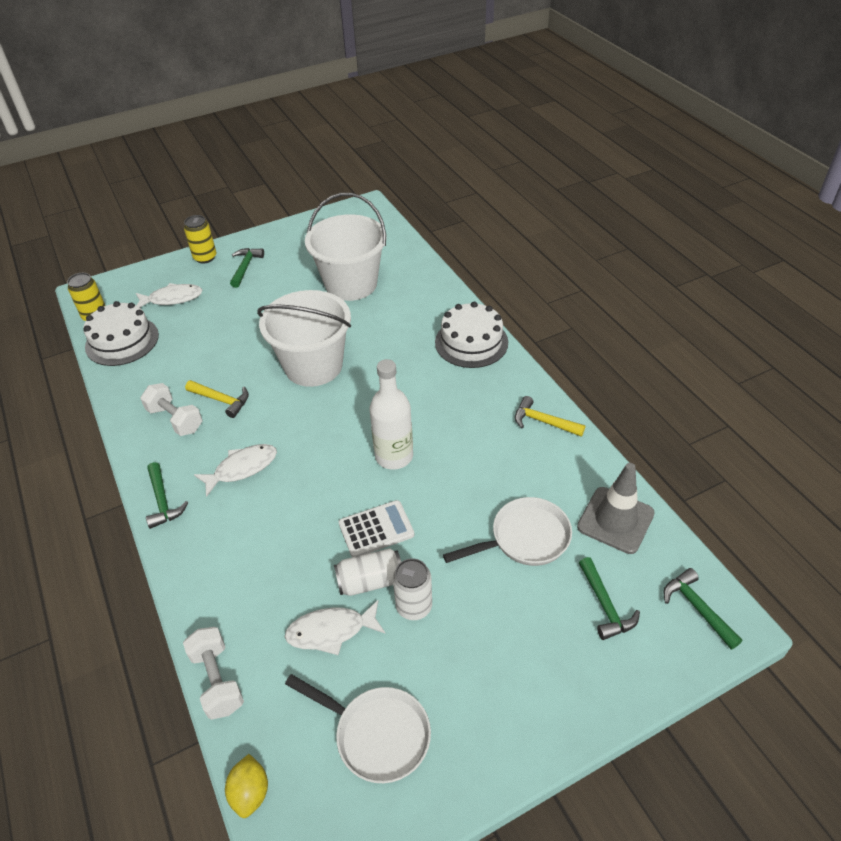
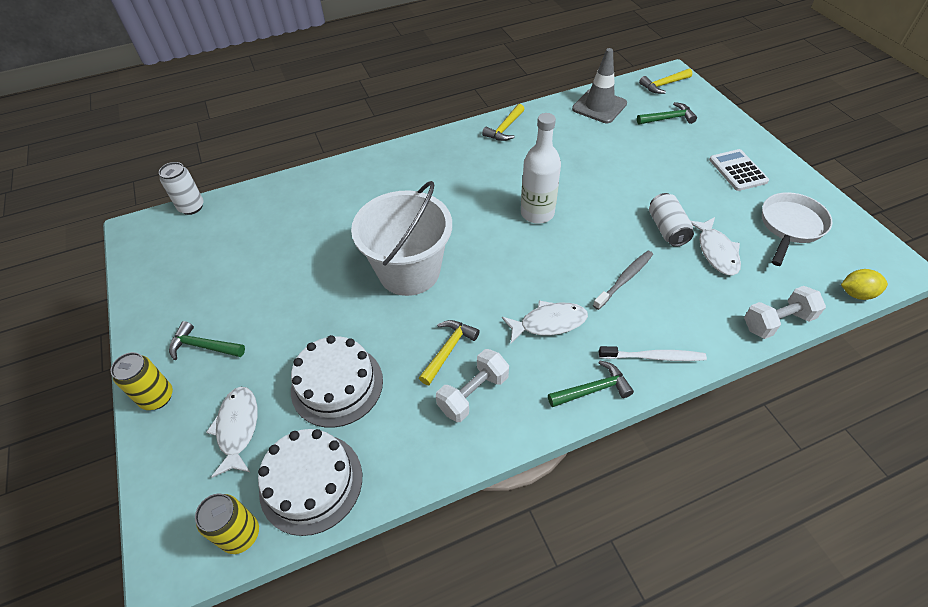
camera: 85 degrees left, 5 degrees up
(190, 552) = (654, 357): none -> white toothbrush
(242, 468) = (549, 323): white fish -> white fish turned 105 degrees clockwise
(293, 533) = (624, 279): none -> grey toothbrush
(351, 284) = (282, 242): white bucket -> none
(376, 529) = (616, 225): white calculator -> white calculator (738, 170)
(414, 606) = (685, 205): white can -> white can (191, 207)
(471, 342) = (402, 160): white cake -> white cake (337, 385)
(524, 538) = (618, 147): white pan -> none
(697, 608) = (663, 85): green hammer -> yellow hammer

